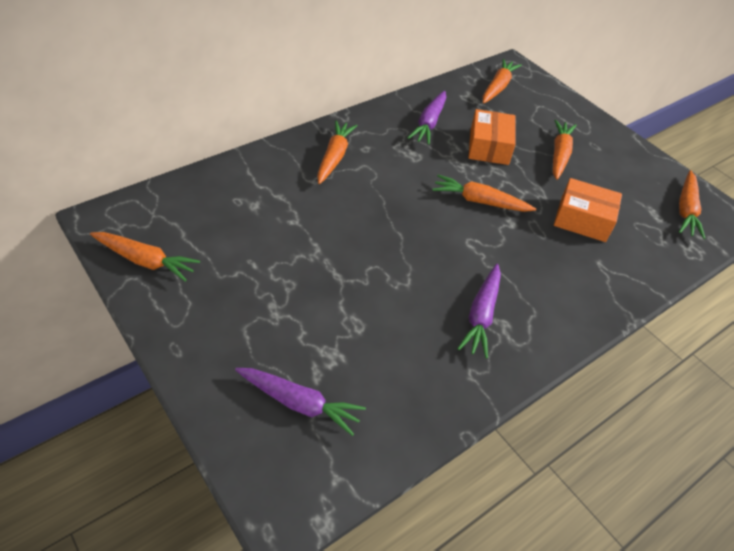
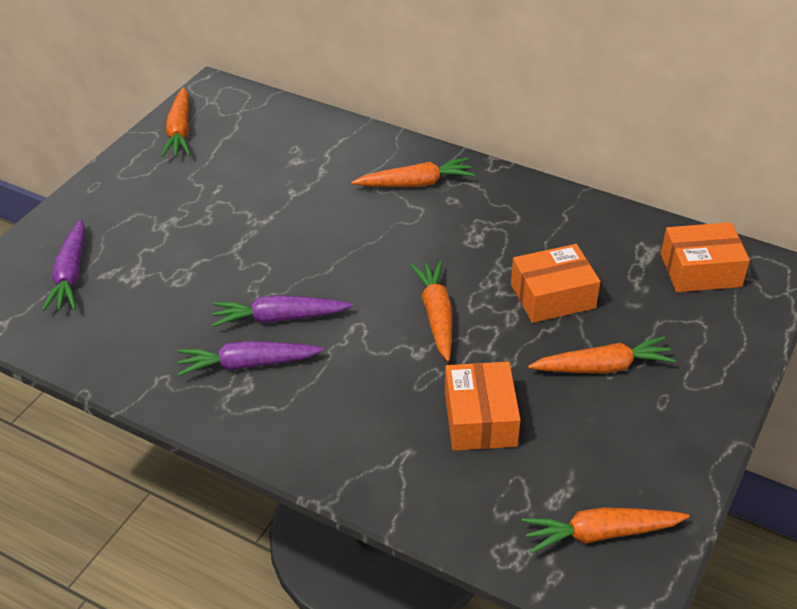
camera: 70 degrees right, 5 degrees down
(429, 123) = (550, 233): purple carrot -> purple carrot (279, 318)
(498, 87) = (700, 270): orange carrot -> orange box

